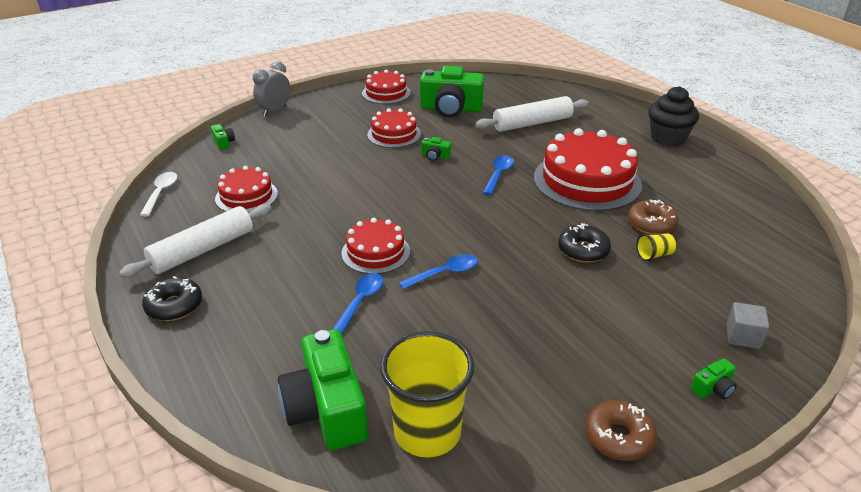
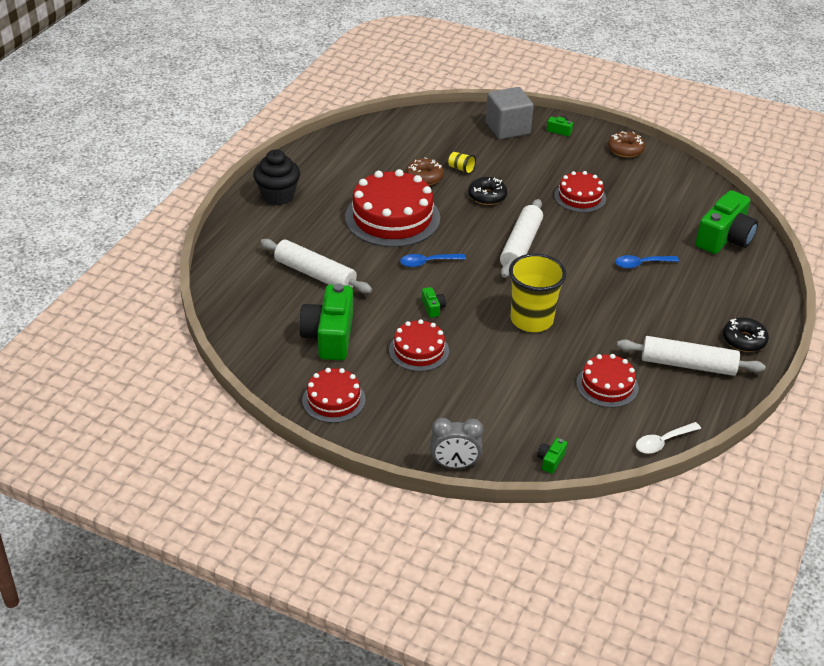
camera: 125 degrees left, 5 degrees up
(375, 252) = (590, 280): red cake -> red cake (580, 197)
(427, 432) = (694, 202): yellow cup -> yellow cup (531, 320)
(445, 273) = (575, 242): blue spoon -> none
(451, 109) = (329, 336): green camera -> green camera turned 150 degrees counterclockwise
(474, 234) = (521, 246): none -> white rolling pin
(743, 336) = (507, 128): grey cube -> grey cube, size x1.89

